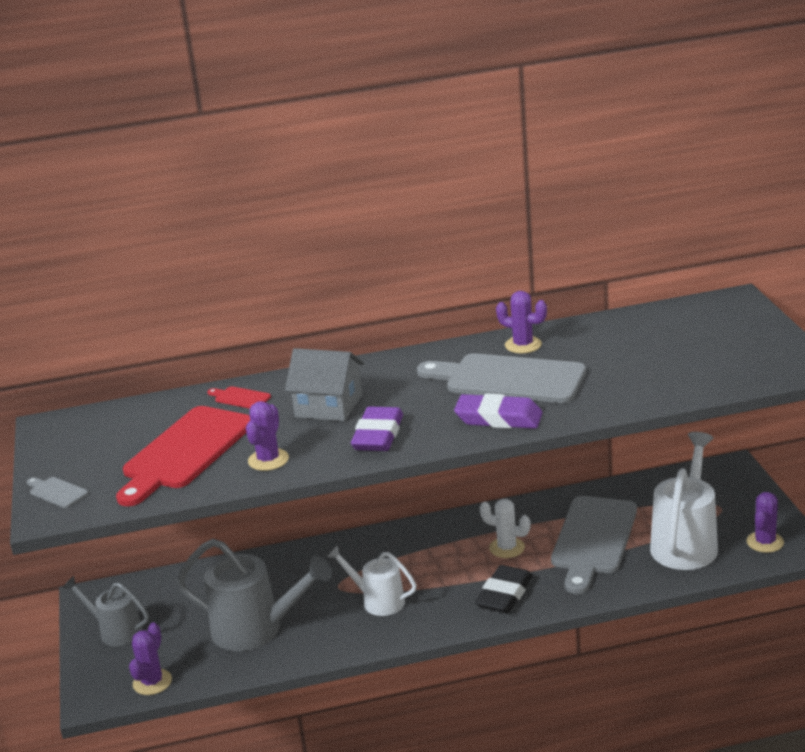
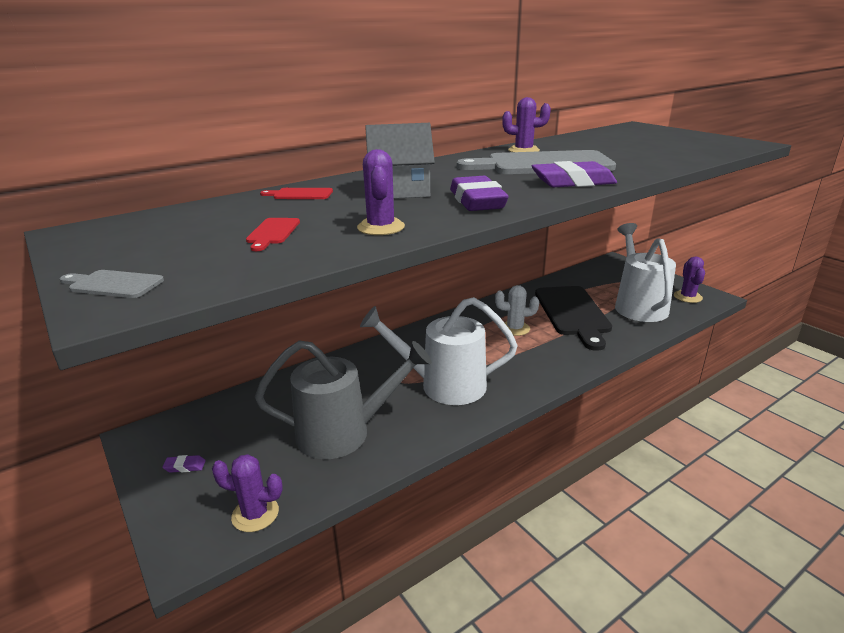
camera: 25 degrees left, 0 degrees up
(115, 631) = (185, 466): grey watering can -> purple eraser
(152, 682) = (255, 514): purple cactus -> purple cactus turned 75 degrees counterclockwise
(185, 452) = (273, 233): red cutting board -> red cutting board, size x0.41
(377, 601) = (443, 385): white watering can -> white watering can, size x1.65
(504, 595) = (545, 361): black eraser -> none
(593, 539) = (573, 313): grey cutting board -> black cutting board

